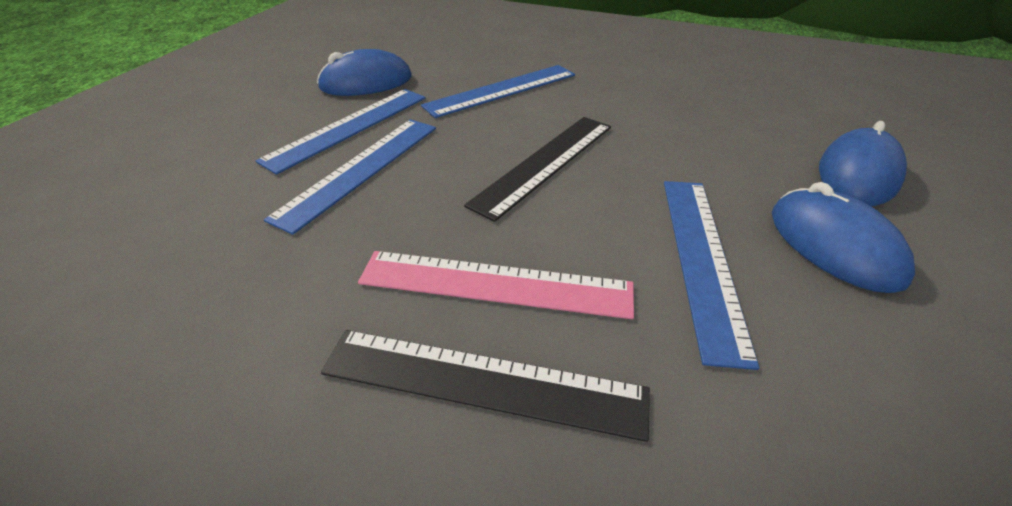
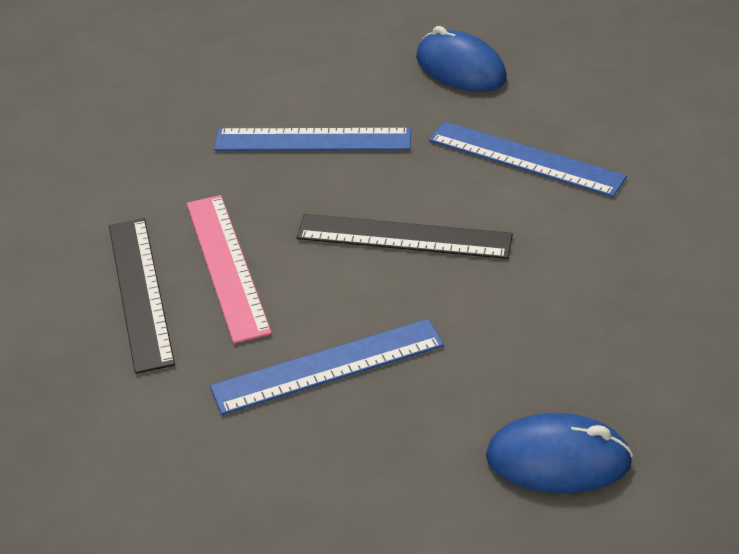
camera: 65 degrees right, 0 degrees up
(348, 127) = (370, 101): blue ruler -> none
(834, 245) = (404, 447): blue mouse -> none

